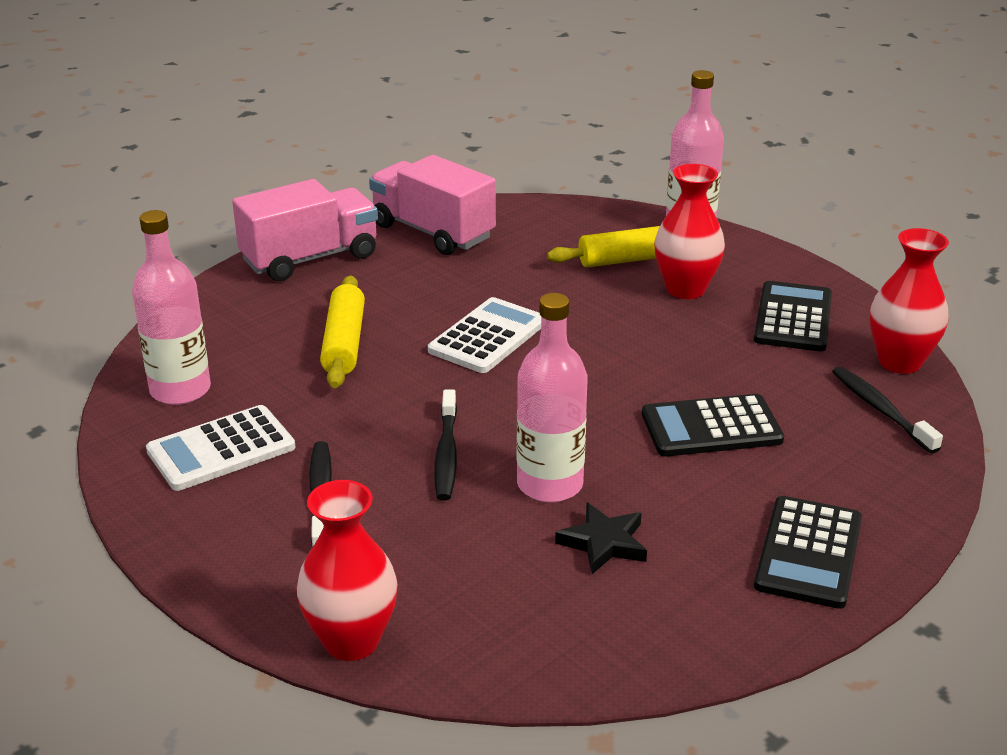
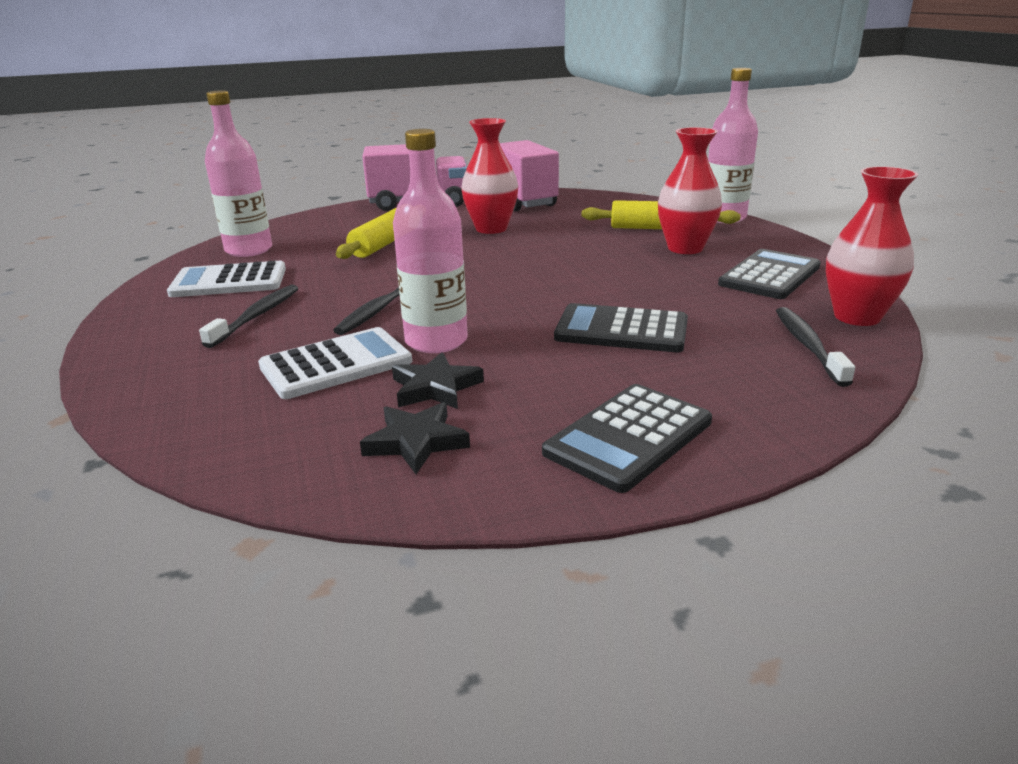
camera: 25 degrees right, 5 degrees down
(351, 641) = (149, 407): red vase -> red vase (491, 229)
(487, 337) = (493, 253): white calculator -> white calculator (336, 364)
(644, 607) = (416, 442): none -> black star

